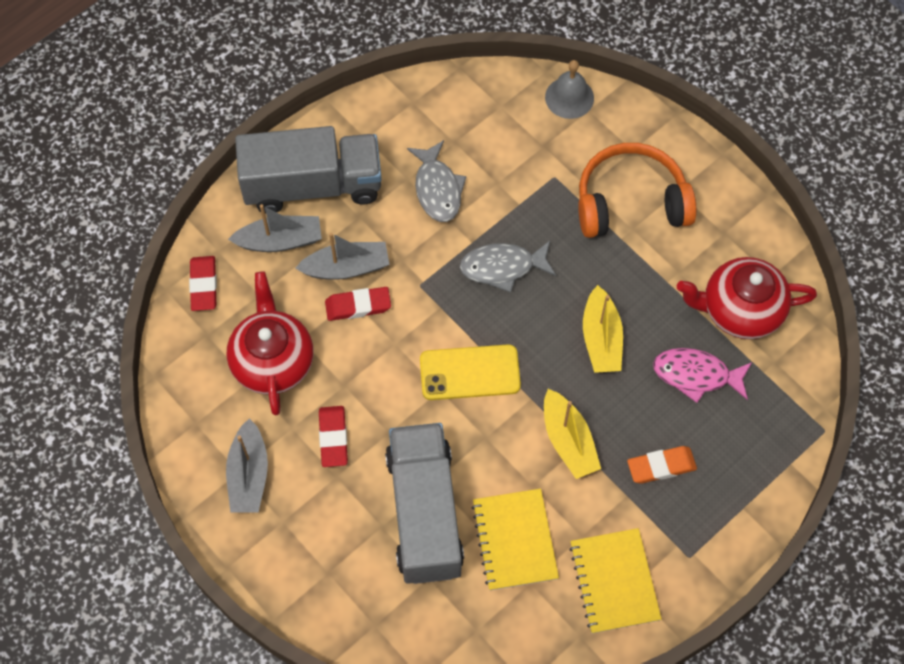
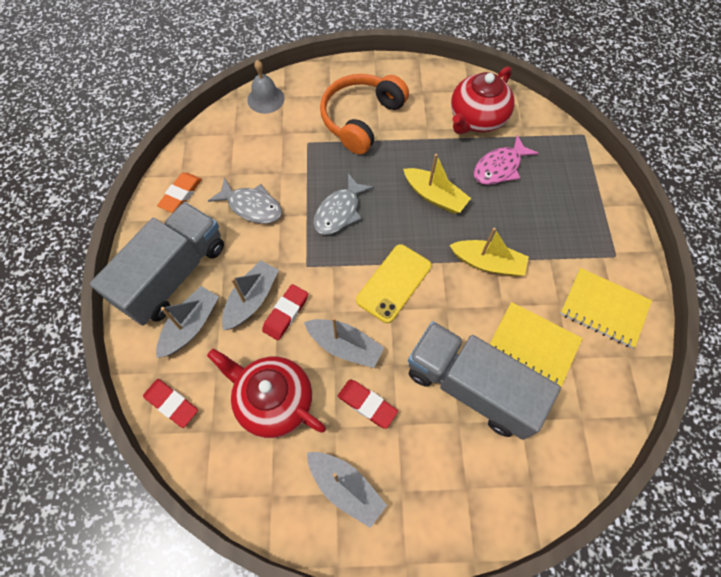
camera: 50 degrees left, 0 degrees up
(370, 378) = (344, 346): none -> grey boat
(661, 466) = (544, 227): orange eraser -> orange eraser (181, 194)

